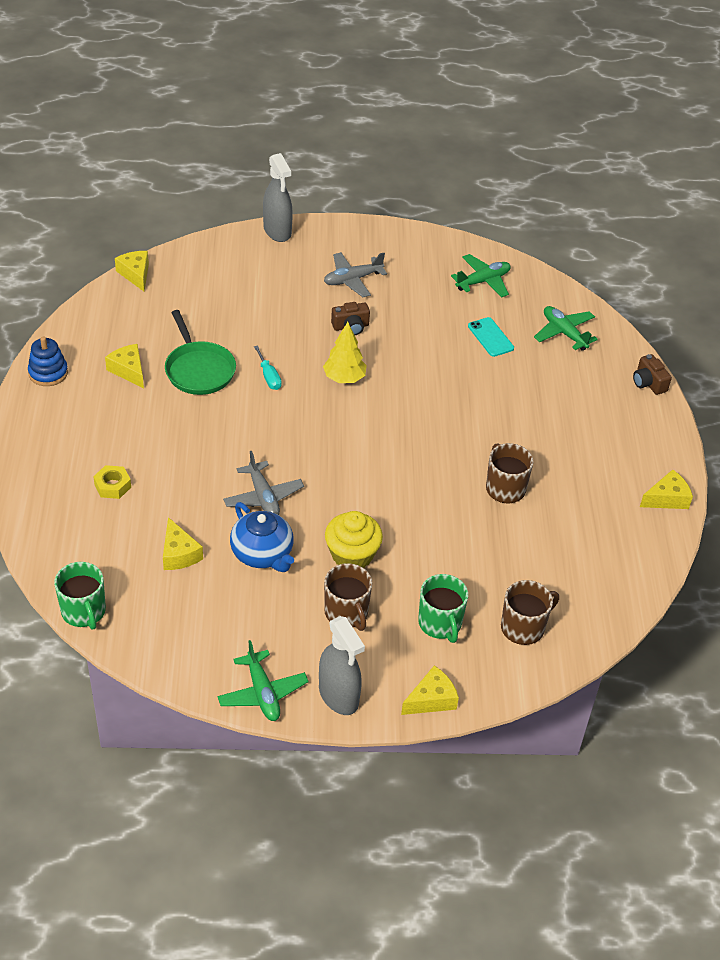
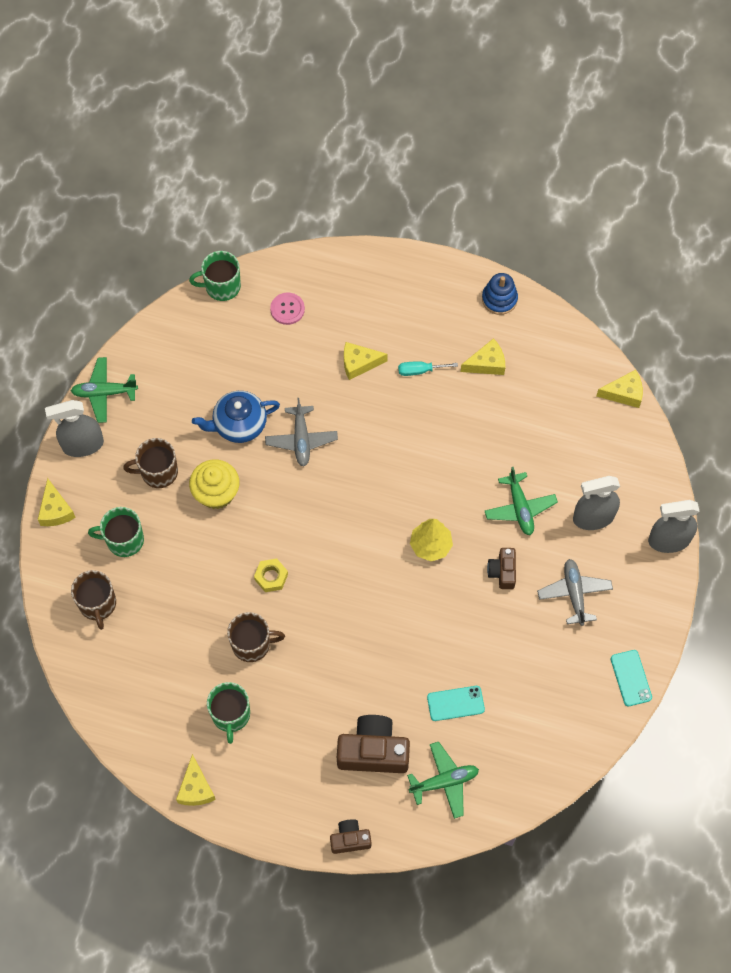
camera: 110 degrees right, 20 degrees up
(101, 543) = (287, 309): none -> pink button
(112, 486) = (347, 327): yellow nut -> yellow nut (271, 577)
(179, 554) = (258, 362): yellow cheese -> yellow cheese (359, 363)
(199, 370) = (473, 422): green pan -> none
(263, 497) = (301, 439): grey plane -> grey plane turned 90 degrees counterclockwise
(269, 377) = (449, 479): turquoise screwdriver -> turquoise screwdriver (420, 370)
(273, 278) = (593, 517): none -> grey spray bottle
(414, 238) = (631, 678): none -> turquoise phone
(483, 281) = (544, 726): green plane -> green plane (520, 508)
(562, 382) = (373, 751): none -> brown camera
(583, 488) = (231, 715): none -> green mug

